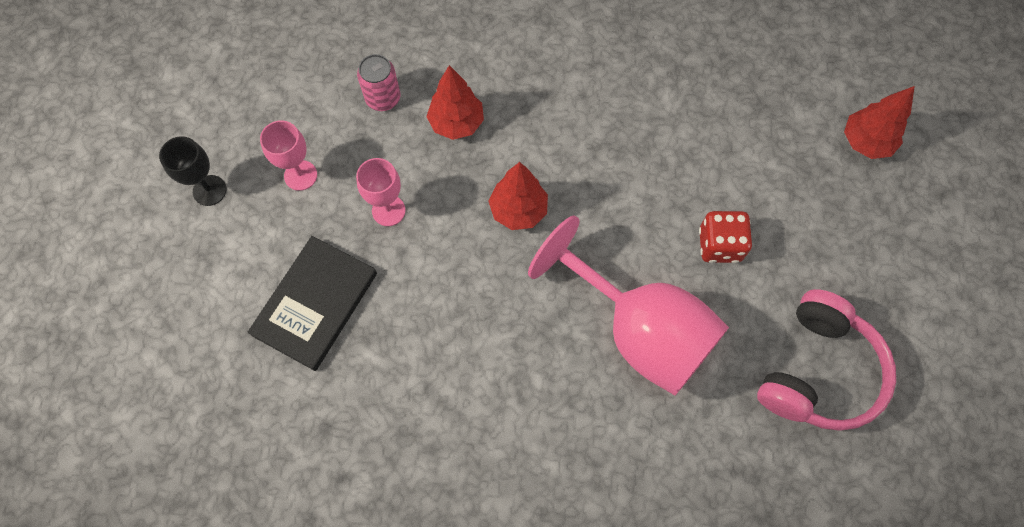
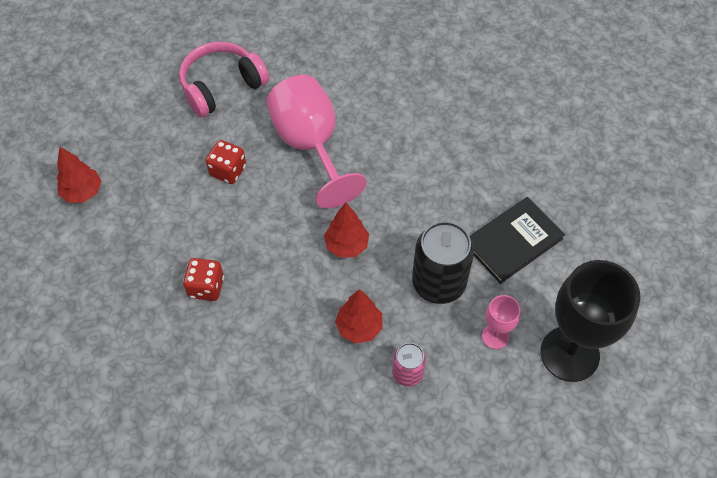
camera: 155 degrees left, 10 degrees down
(209, 190) = (569, 354): black goblet -> black goblet, size x2.14
(388, 210) = (438, 283): pink goblet -> black can
(647, 97) = (206, 287): none -> red dice

